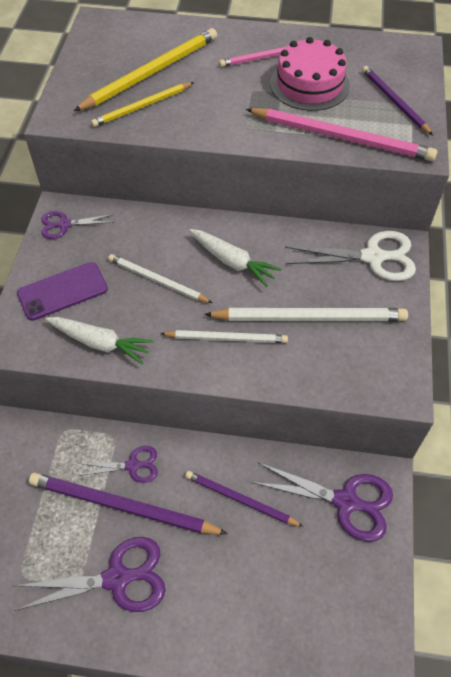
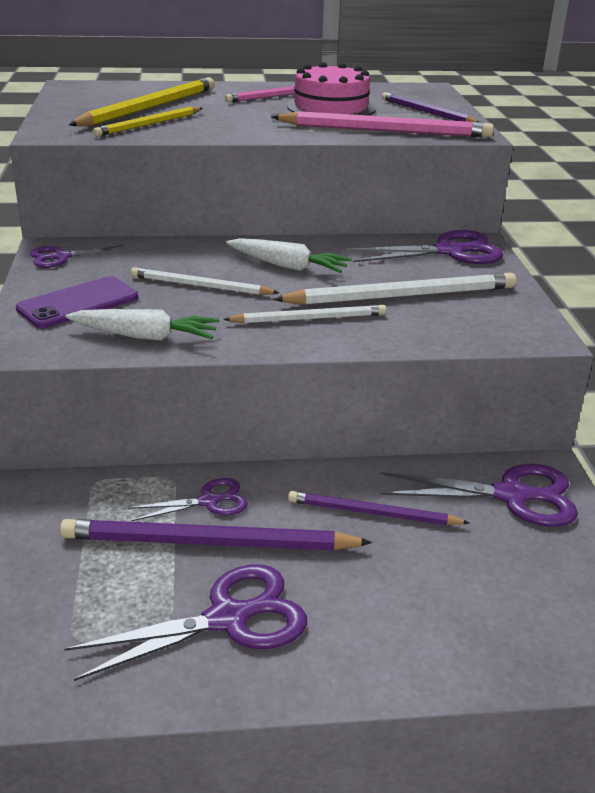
camera: 15 degrees left, 25 degrees down
(372, 257) = (449, 251): white scissors -> purple scissors

